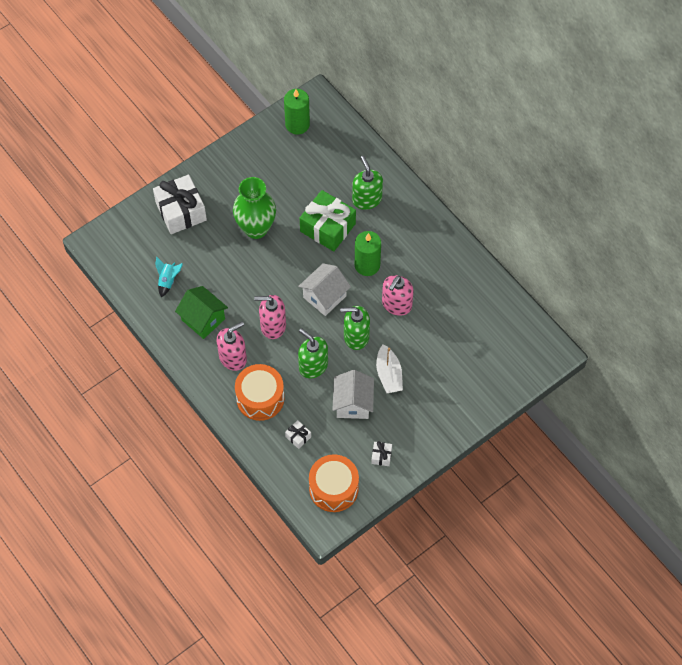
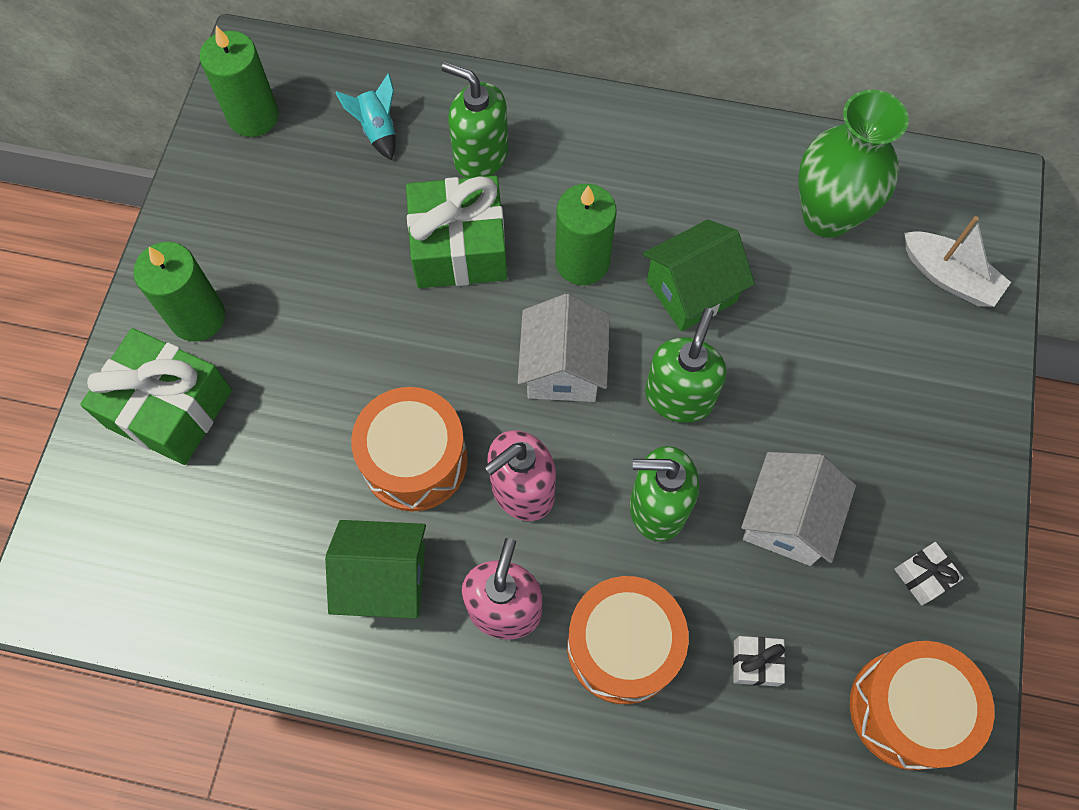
camera: 40 degrees left, 5 degrees up
(168, 281) = (254, 557): turquoise rocket -> turquoise rocket (377, 130)
(181, 211) = (169, 408): white gift -> green gift
(216, 186) = (198, 317): none -> green candle
(246, 289) = (415, 460): none -> orange drum
(256, 228) = (336, 339): green vase -> green vase (827, 216)
(353, 403) = (786, 520): white house -> white house turned 60 degrees clockwise
(356, 336) = (679, 397): green soap dispenser -> green soap dispenser turned 150 degrees clockwise
(389, 374) = (793, 420): white boat -> white boat (948, 277)
(396, 304) = (691, 291): pink soap dispenser -> green house

